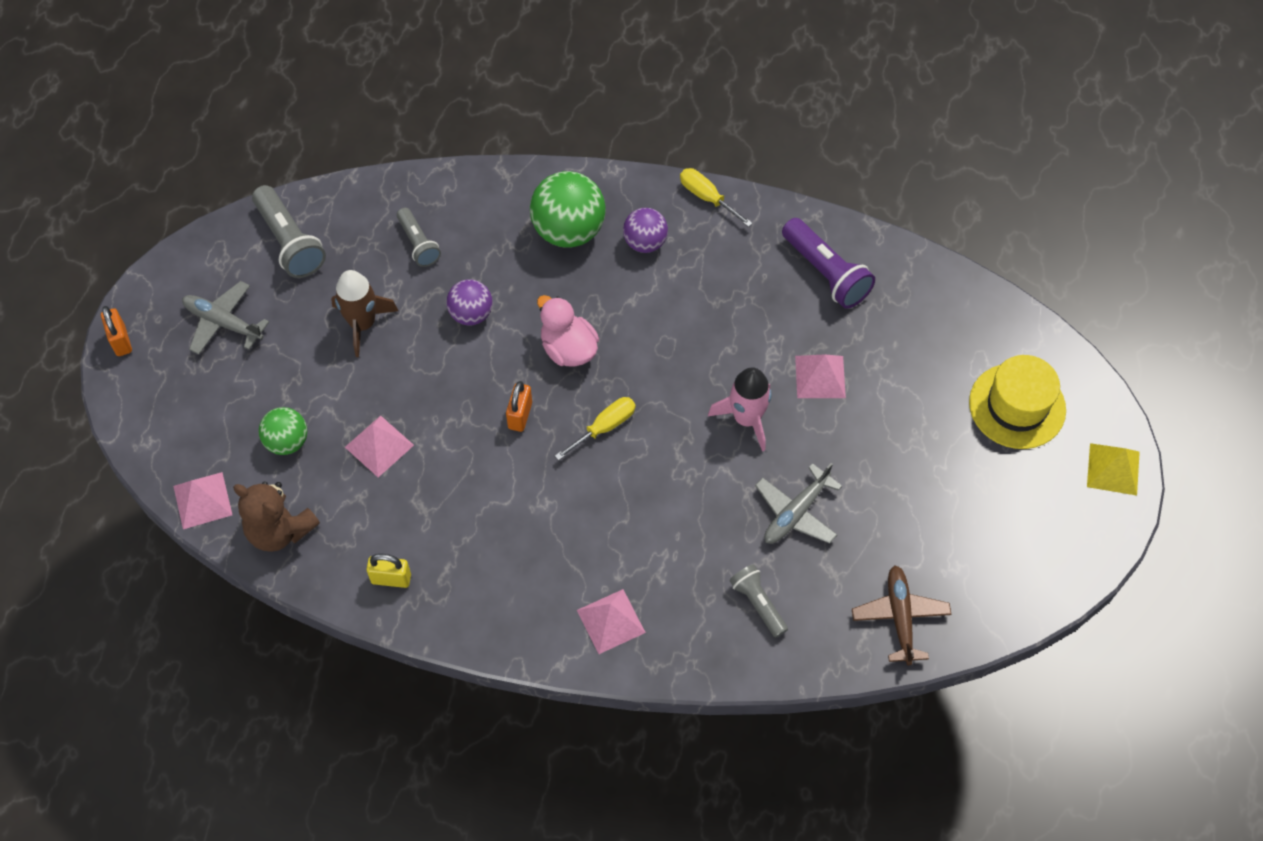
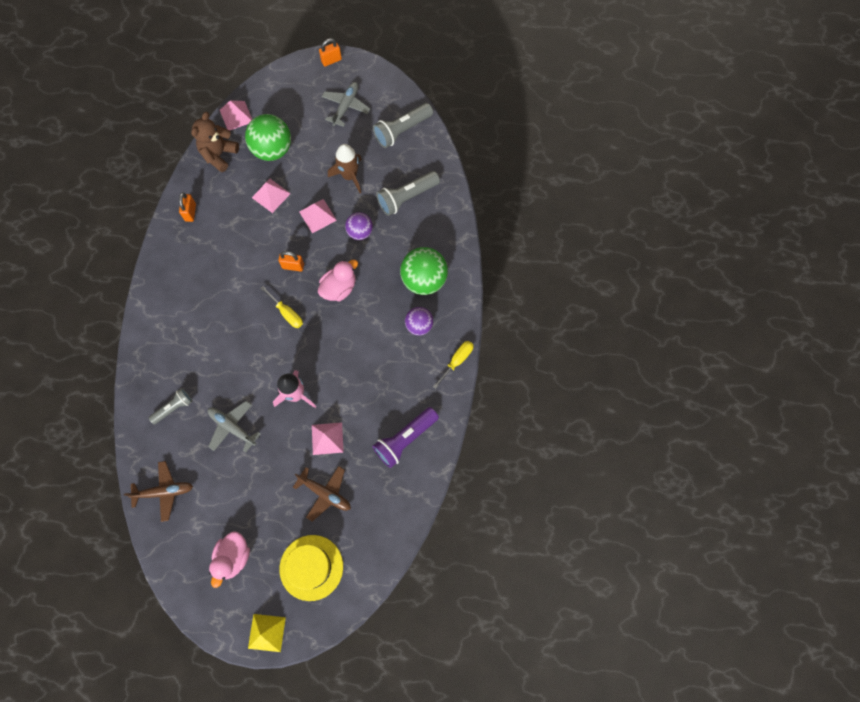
camera: 85 degrees right, 10 degrees up
(287, 441) = (272, 150): green ball -> green ball, size x1.68
(391, 579) = (190, 212): yellow padlock -> orange padlock
(418, 244) = (406, 197): grey flashlight -> grey flashlight, size x1.60
(611, 621) = (164, 327): pink pyramid -> pink pyramid (317, 216)
(906, 383) = (325, 493): none -> brown plane
(1004, 514) = (233, 557): none -> pink duck

